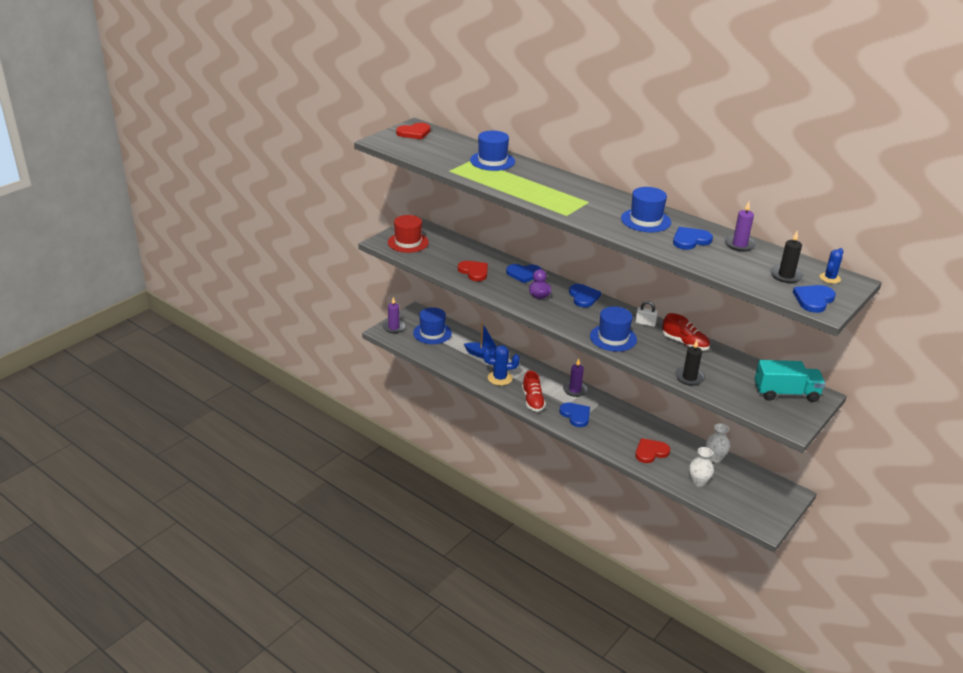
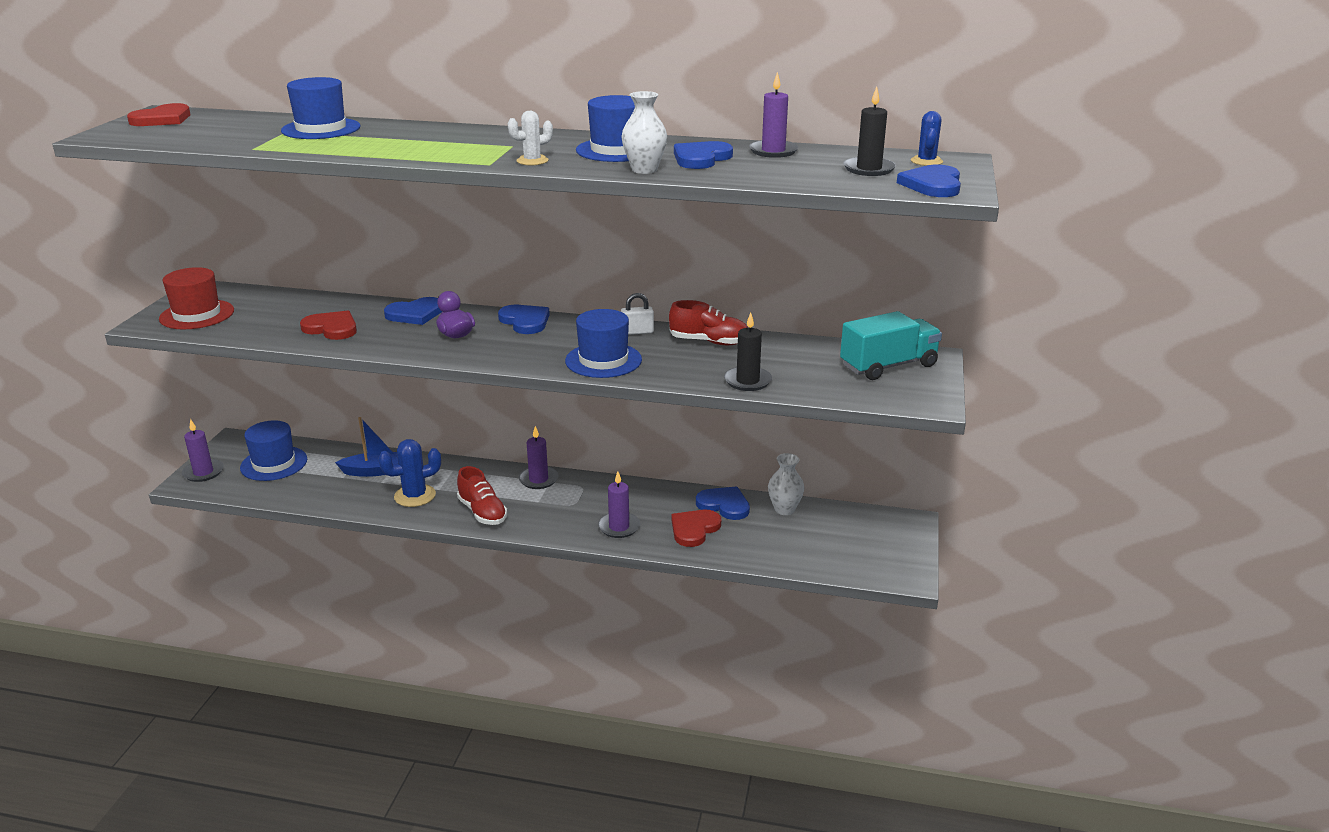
camera: 25 degrees left, 5 degrees down
(576, 415) = (558, 513): blue heart -> blue heart (724, 505)
(591, 218) = (532, 161): none -> white cactus
(606, 436) = (619, 527): none -> purple candle
(698, 482) = (783, 548): white vase -> white vase (644, 170)

